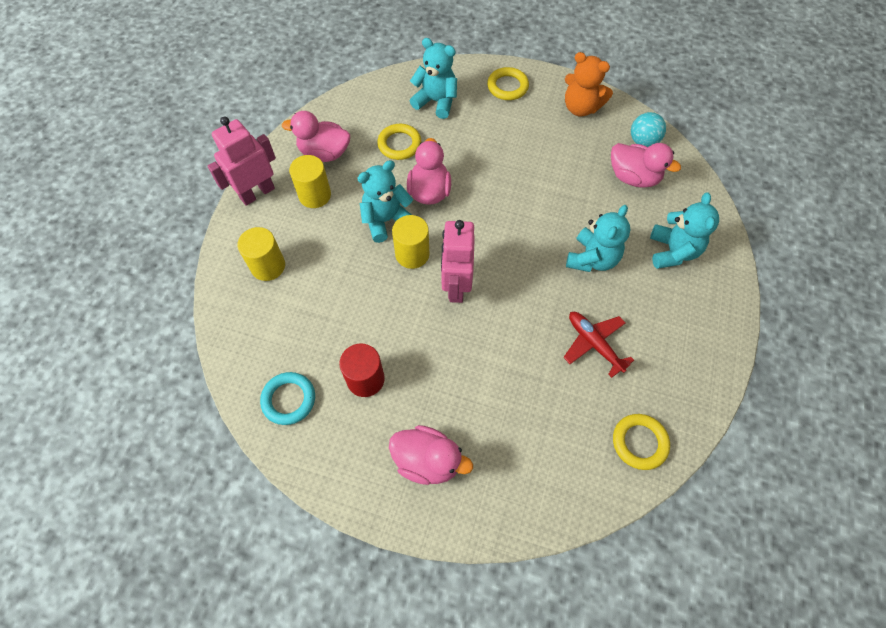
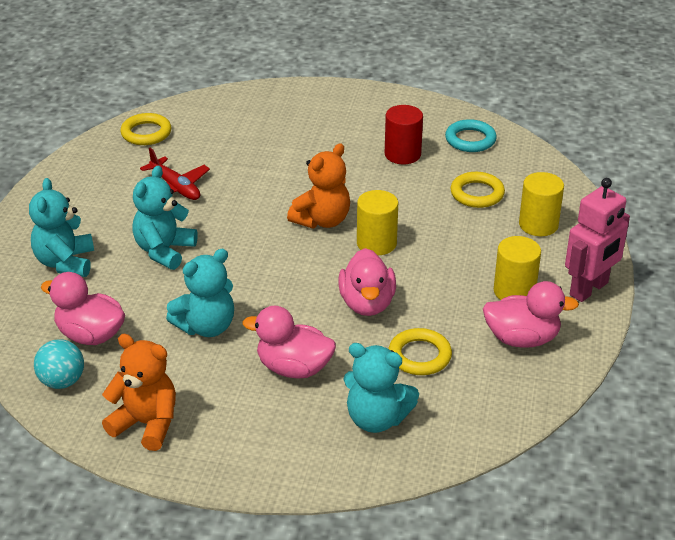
camera: 175 degrees right, 25 degrees down
(386, 220) = (415, 272): turquoise teddy bear -> turquoise teddy bear (206, 327)
(427, 461) = (335, 115): pink duck -> pink duck (293, 368)
(456, 286) = (322, 220): pink robot -> orange teddy bear
(507, 87) = (262, 450): yellow ring -> yellow ring (477, 194)

